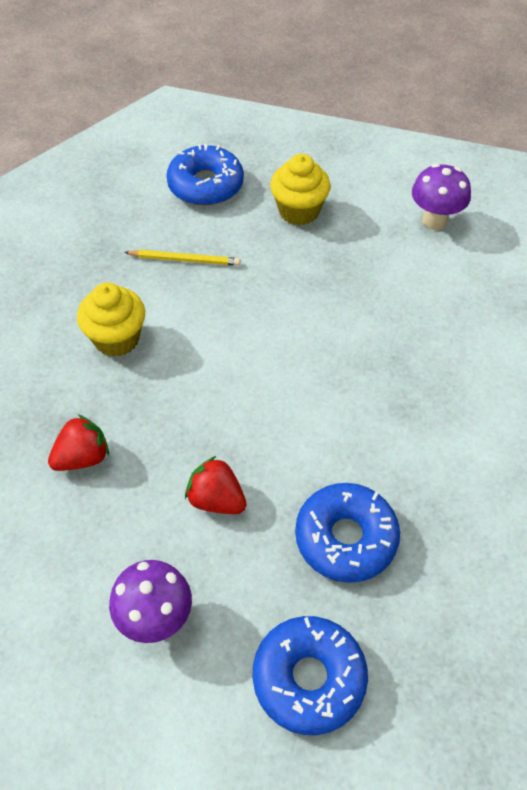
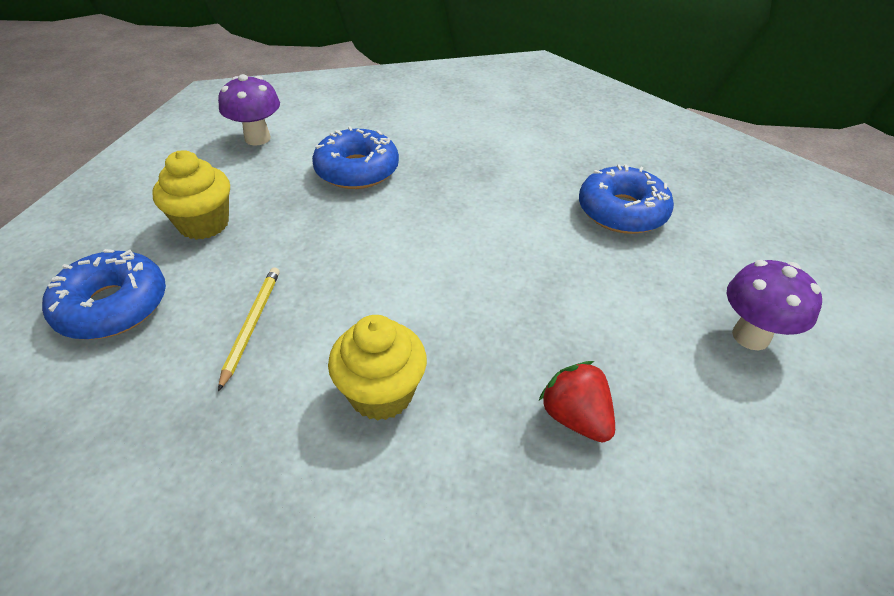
camera: 90 degrees left, 10 degrees down
(216, 499) = (604, 293): red strawberry -> none
(309, 678) = (755, 237): blue donut -> blue donut (357, 170)

